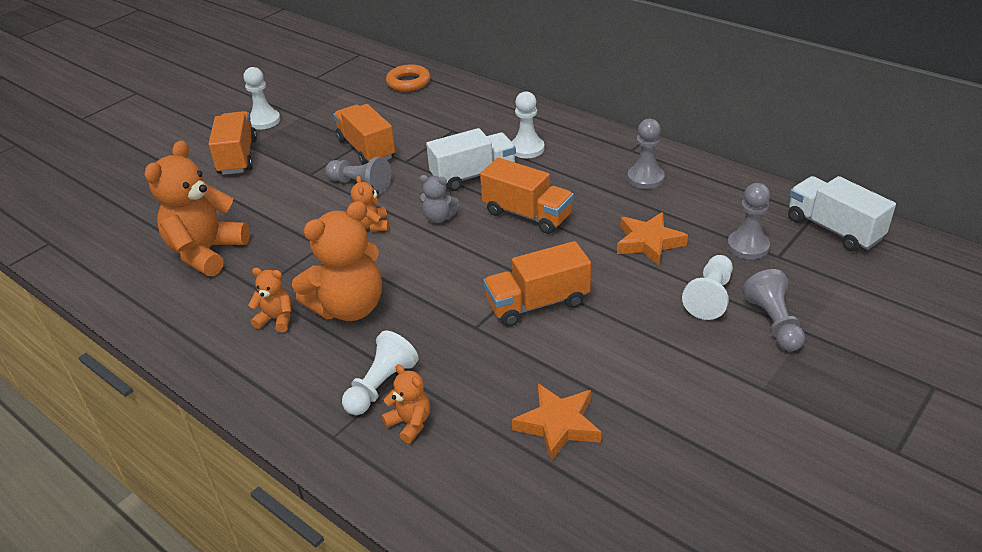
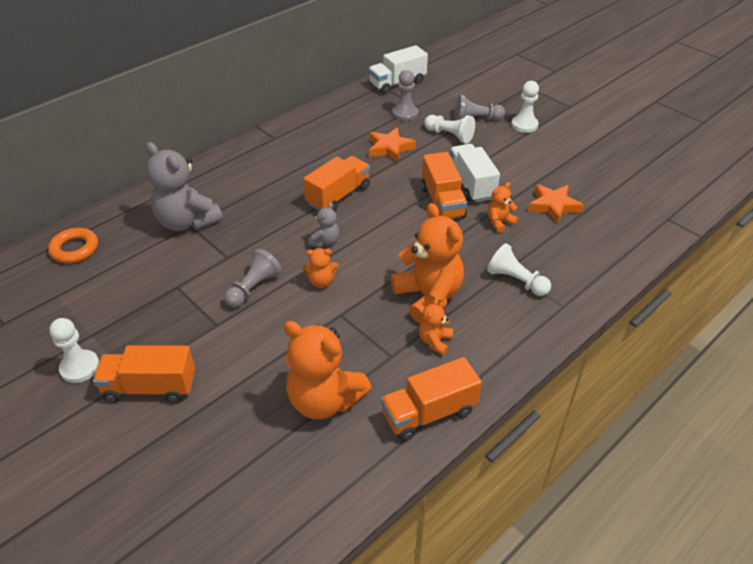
camera: 85 degrees left, 5 degrees up
(366, 149) = (191, 283): orange truck -> orange truck (429, 413)
(410, 423) = (551, 268): orange teddy bear -> orange teddy bear (499, 222)
(457, 127) = (187, 222): none -> grey teddy bear
(473, 175) = (271, 218): white truck -> white truck (471, 184)
(527, 149) = (245, 186): white pawn -> white pawn (524, 125)
(645, 178) = (314, 138): grey pawn -> none

